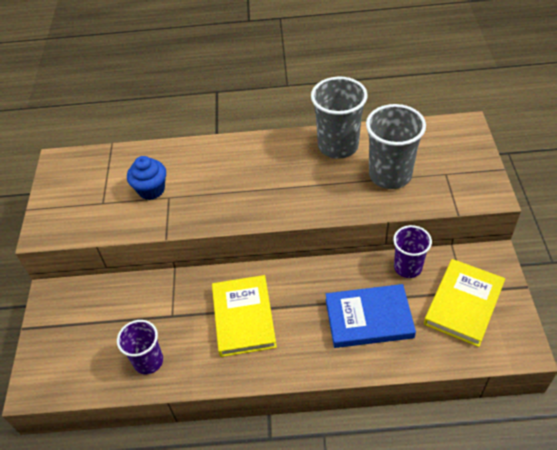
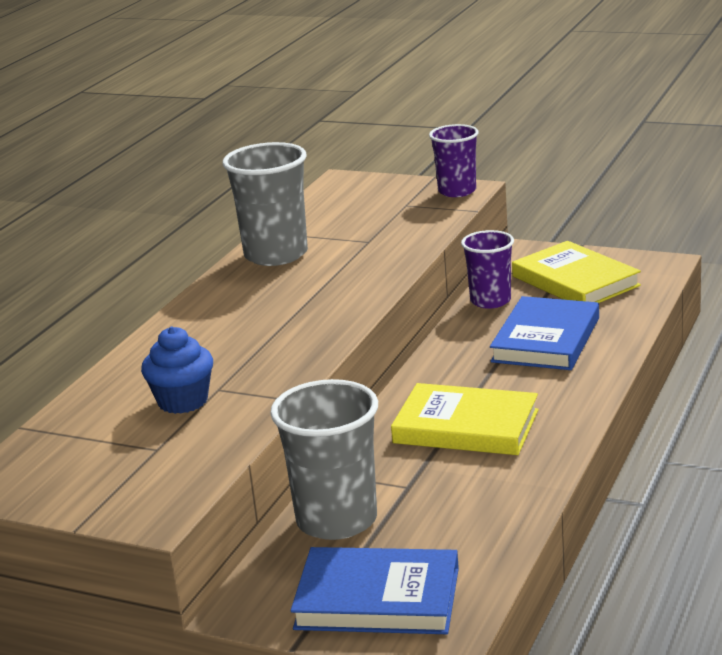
camera: 65 degrees left, 25 degrees down
(67, 346) = (377, 598): none -> blue book
(148, 361) = (475, 519): purple cup -> purple cup (457, 191)
(390, 175) = (369, 233): grey cup -> grey cup (337, 520)

